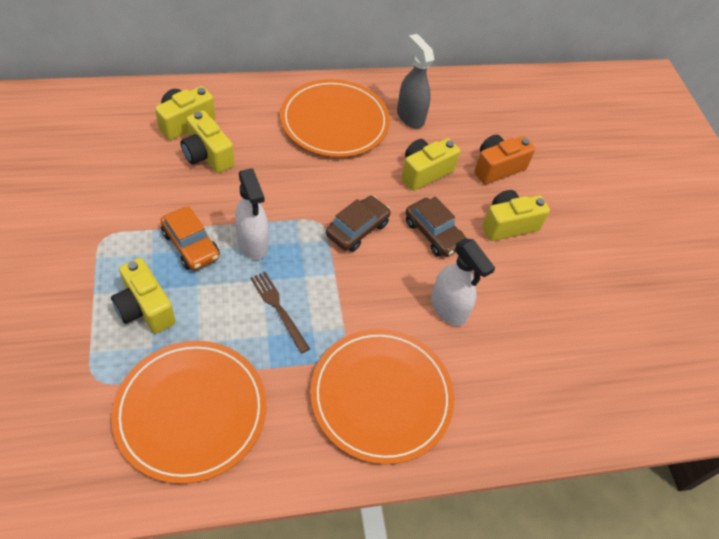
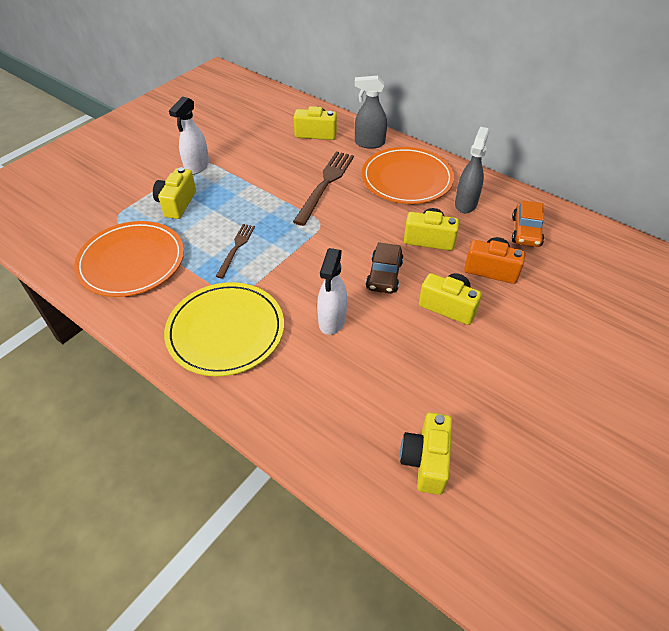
camera: 55 degrees right, 5 degrees down
(191, 245) = (237, 190): orange car -> orange car (526, 231)
(207, 155) = (305, 155): yellow camera -> yellow camera (426, 461)
(253, 102) = (369, 143): none -> grey spray bottle
(253, 244) = (268, 210): white spray bottle -> white spray bottle (197, 167)
(271, 177) = (325, 184): none -> brown fork
(357, 229) = (337, 241): brown car -> none
(381, 396) = (225, 331): orange plate -> yellow plate

